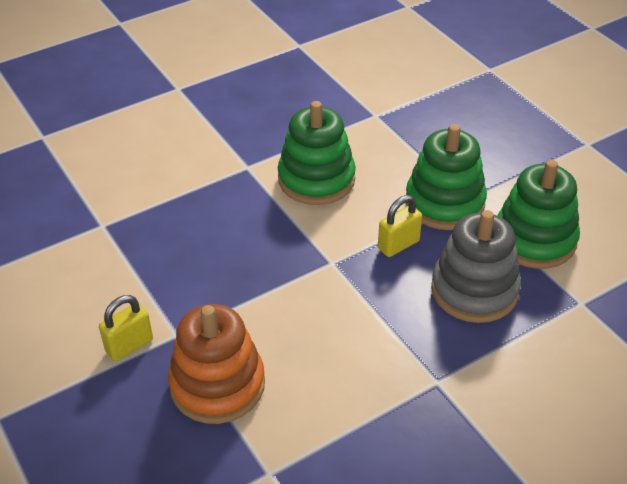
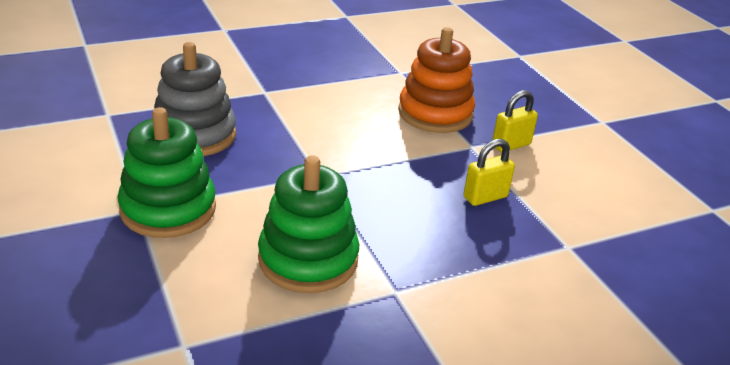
camera: 175 degrees left, 10 degrees down
(398, 245) = (244, 178): yellow padlock -> yellow padlock (485, 197)
(534, 239) = (101, 162): green stacking toy -> none

